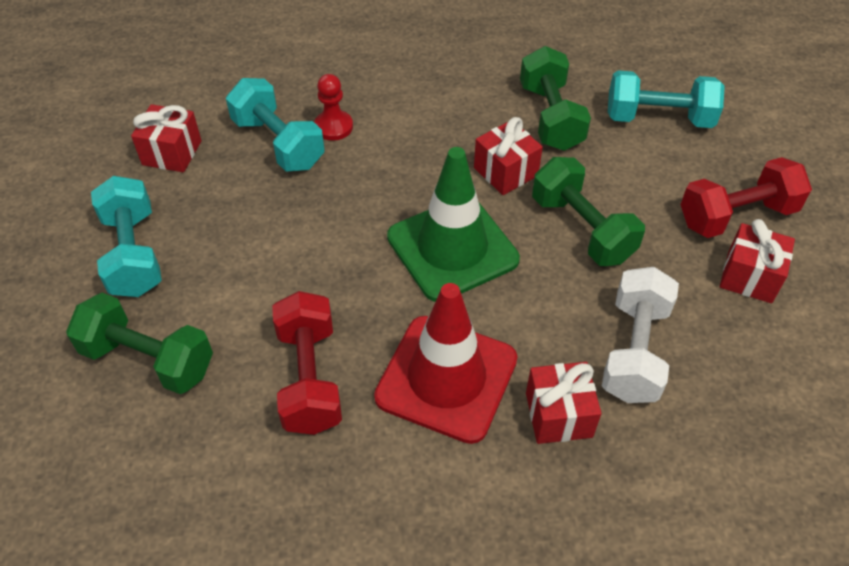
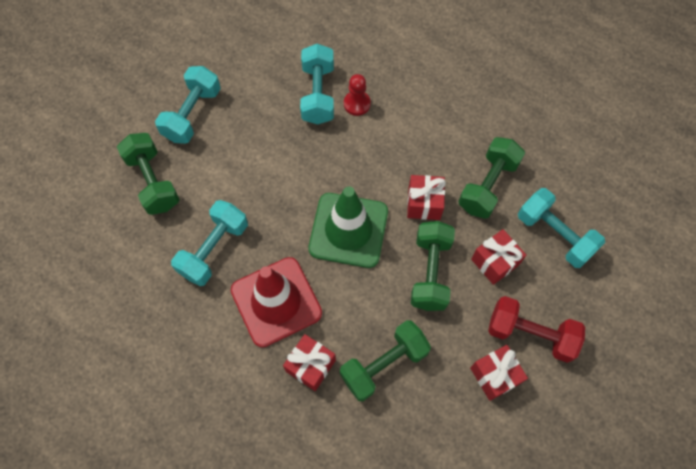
camera: 40 degrees right, 15 degrees up
(172, 153) = (259, 62): red gift -> red gift (494, 262)
(309, 378) = (214, 249): red dumbbell -> turquoise dumbbell
(634, 351) = (384, 364): white dumbbell -> green dumbbell

